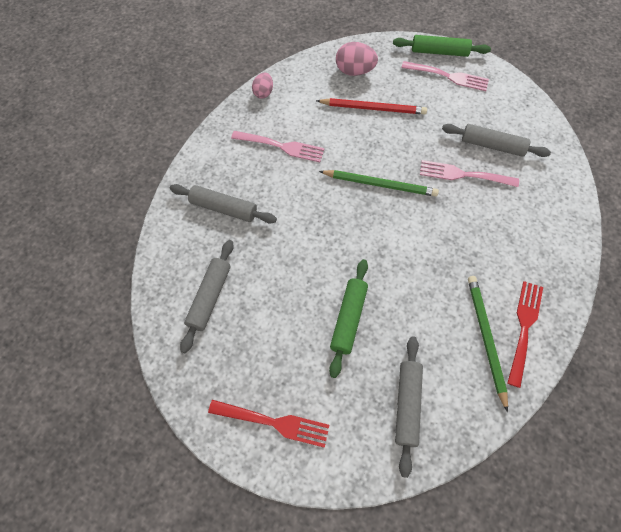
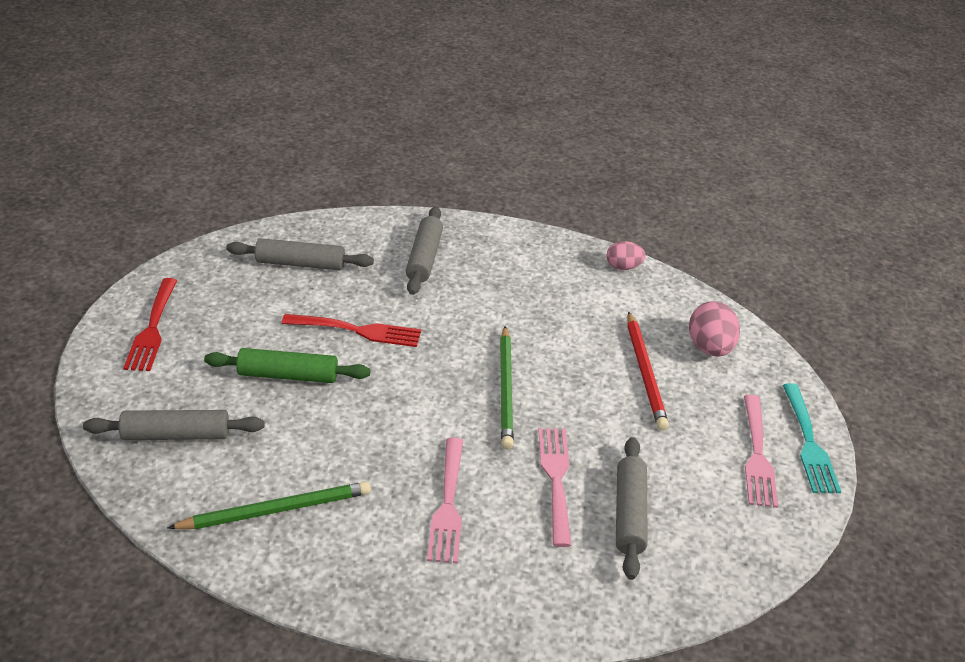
camera: 75 degrees right, 25 degrees down
(280, 146) = (537, 292): pink fork -> pink fork (447, 504)
(439, 52) = (808, 442): green rolling pin -> turquoise fork
(524, 329) = (296, 554): red fork -> red fork (356, 331)

